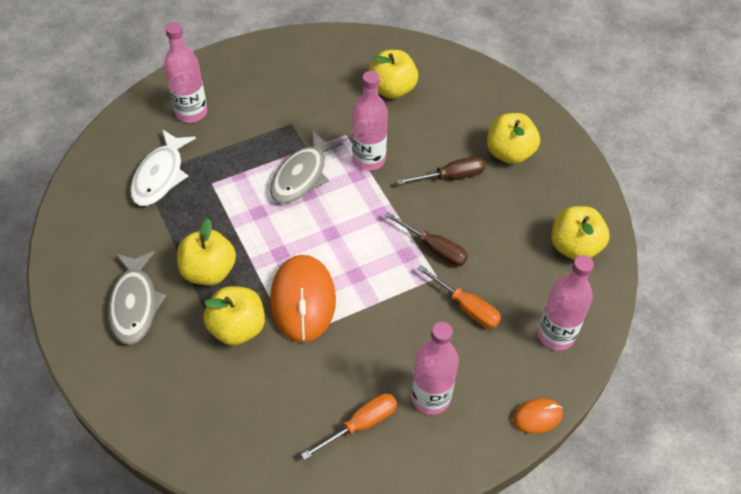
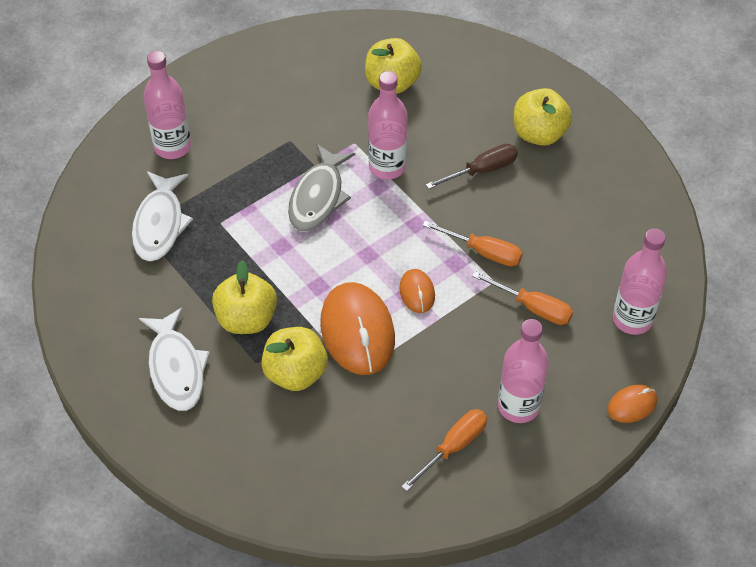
camera: 10 degrees left, 0 degrees up
(135, 304) = (176, 368): grey fish -> white fish
(365, 274) = (417, 292): none -> orange mouse
(434, 249) = (483, 252): brown screwdriver -> orange screwdriver
(574, 247) = (631, 224): yellow apple -> none

